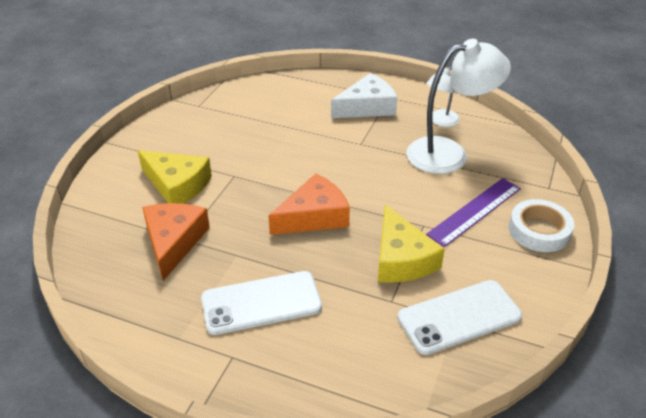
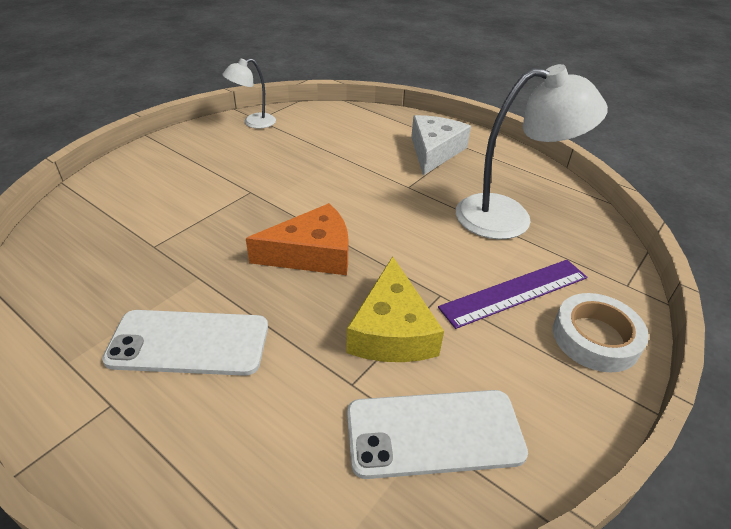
camera: 15 degrees right, 0 degrees up
(173, 242) = (140, 247): orange cheese -> none
(177, 185) = (185, 189): yellow cheese -> none
(367, 107) = (434, 151): white cheese -> white cheese turned 60 degrees counterclockwise
(440, 121) = (513, 181): white lamp -> white lamp (253, 123)

